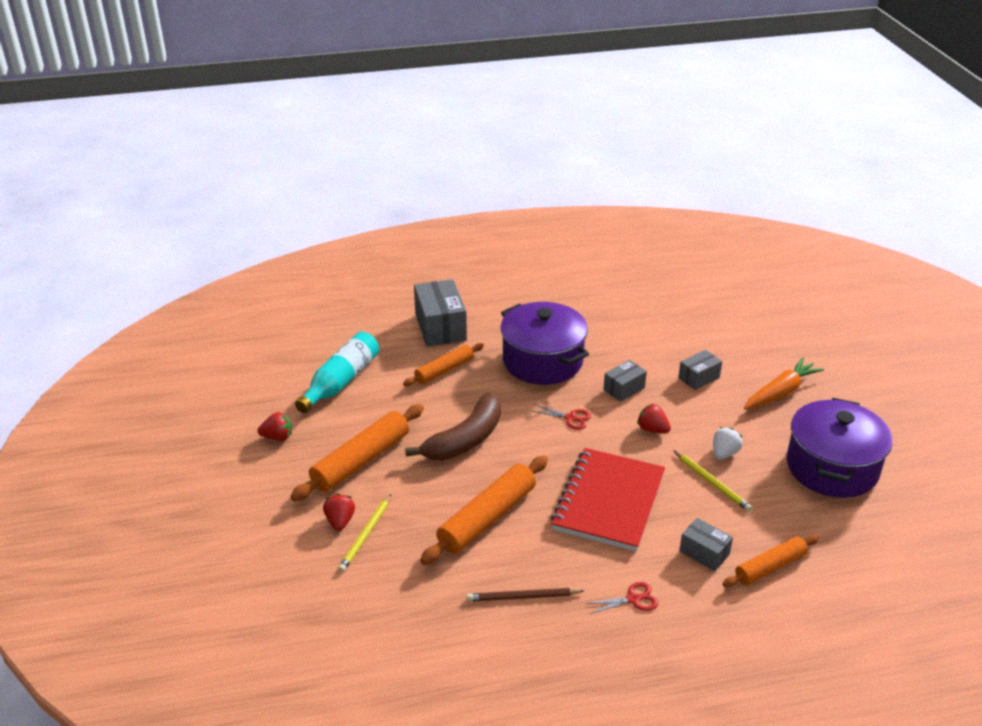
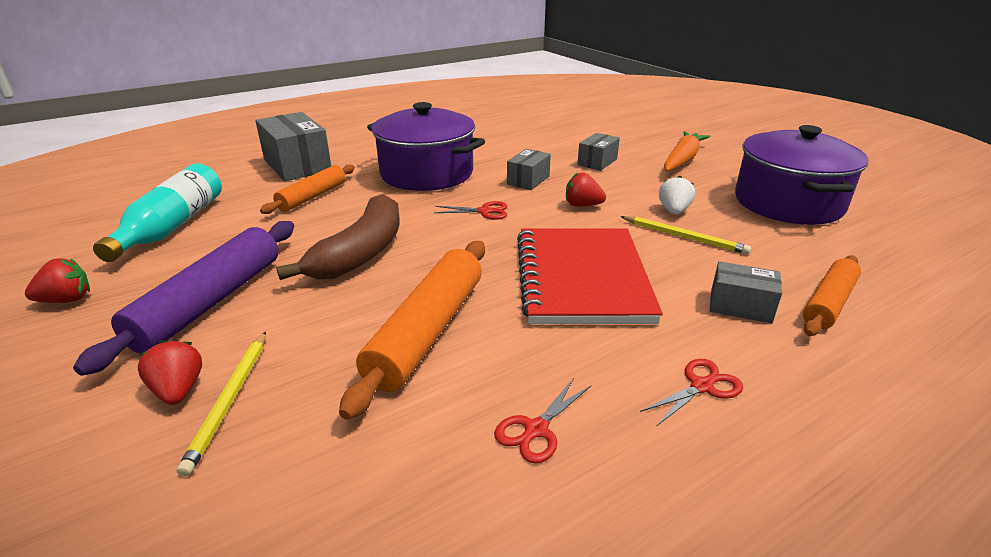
camera: 20 degrees left, 5 degrees down
(361, 461) = (210, 302): orange rolling pin -> purple rolling pin
(522, 597) = (536, 429): brown pencil -> red scissors

